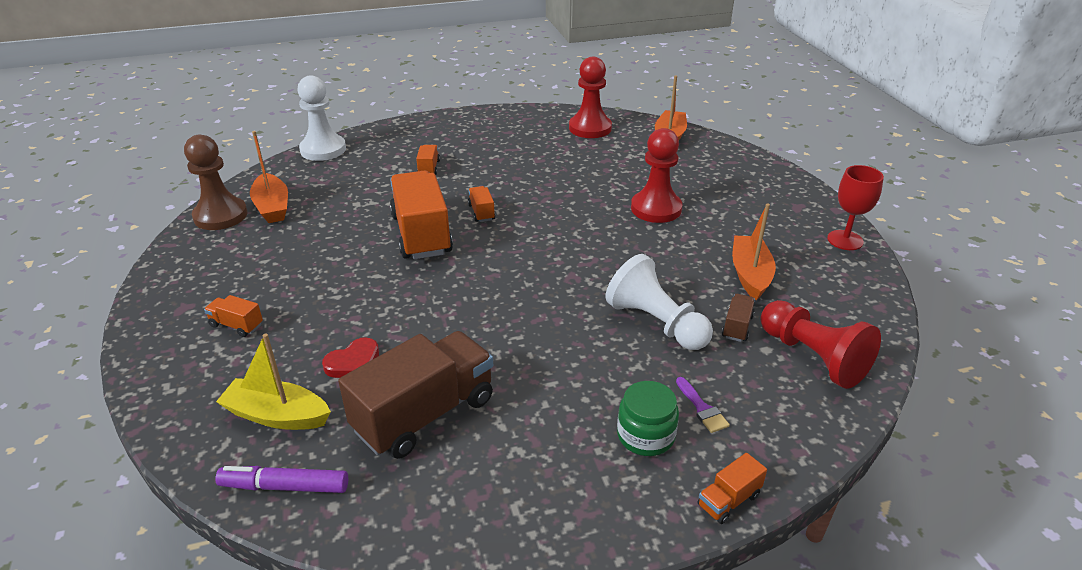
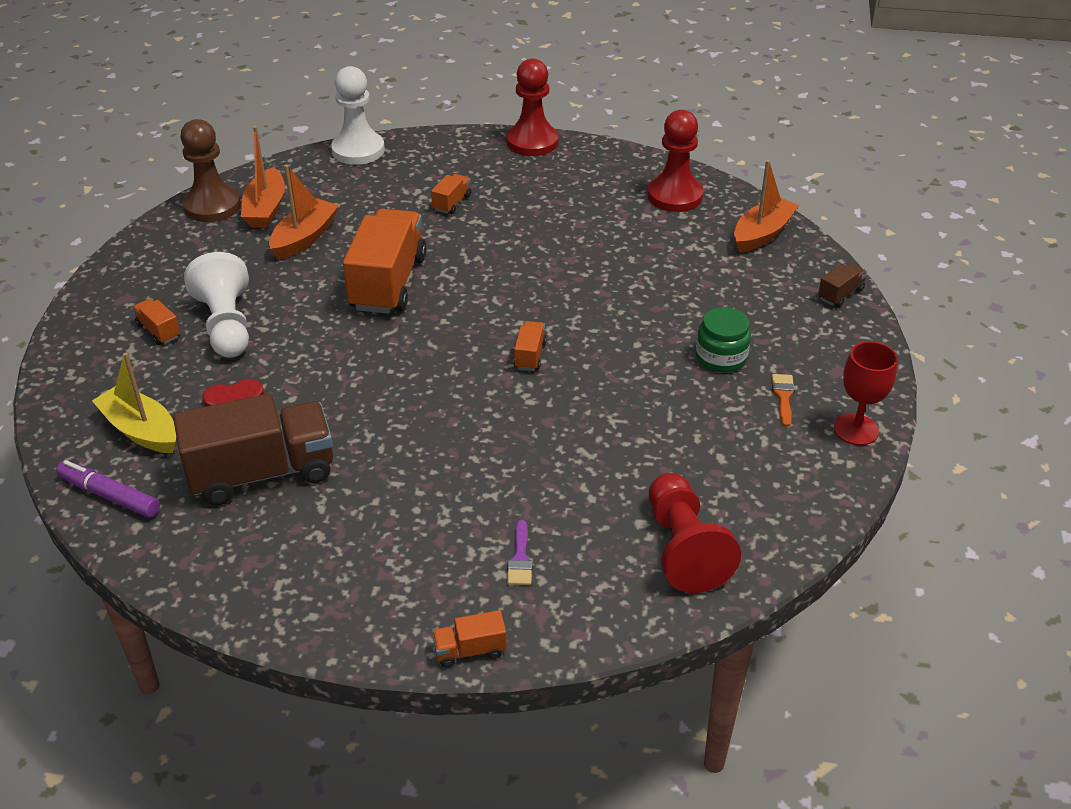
camera: 25 degrees right, 5 degrees up
(481, 212) = (467, 274): orange truck -> orange truck (530, 355)
(645, 436) = (443, 564): green jar -> green jar (721, 357)
(656, 209) = (663, 324): red pawn -> red pawn (532, 142)
(656, 323) = (549, 457): white pawn -> white pawn (226, 325)
(737, 327) = (632, 489): brown truck -> brown truck (840, 294)
(750, 274) = (701, 436): orange boat -> orange boat (304, 238)
(779, 233) = (783, 396): none -> orange brush

